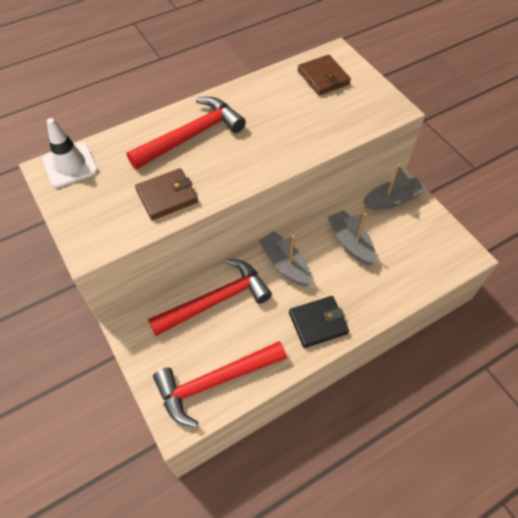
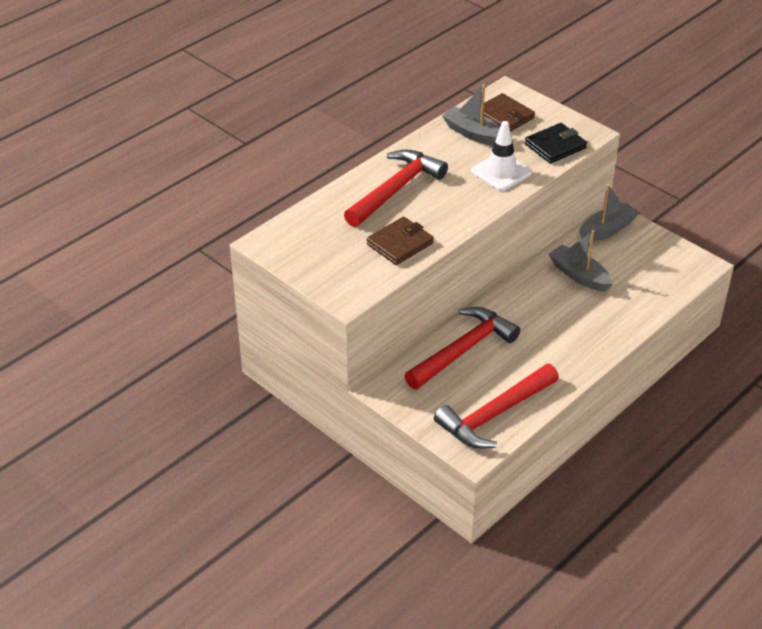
camera: 15 degrees left, 15 degrees down
(70, 165) = (285, 235): white traffic cone -> white traffic cone (501, 172)
(285, 264) = (519, 306): grey boat -> grey boat (473, 134)
(318, 323) = (575, 348): black wallet -> black wallet (555, 146)

